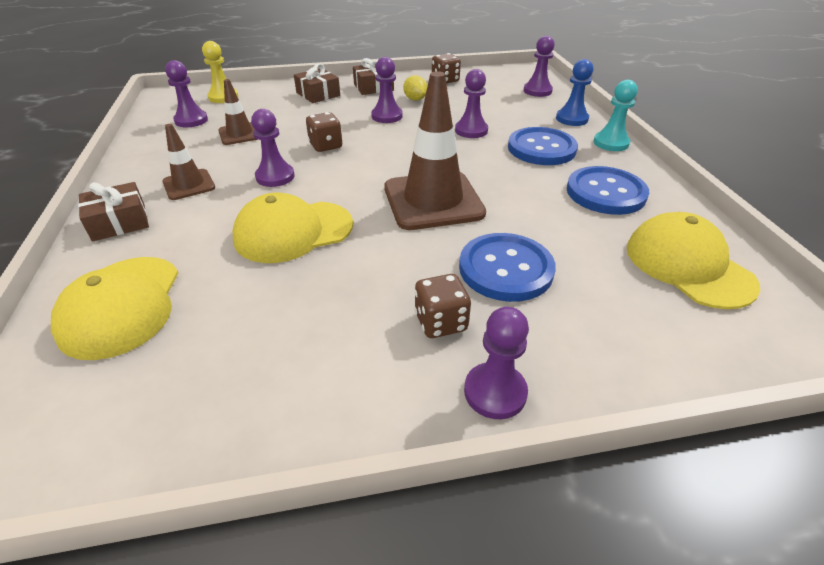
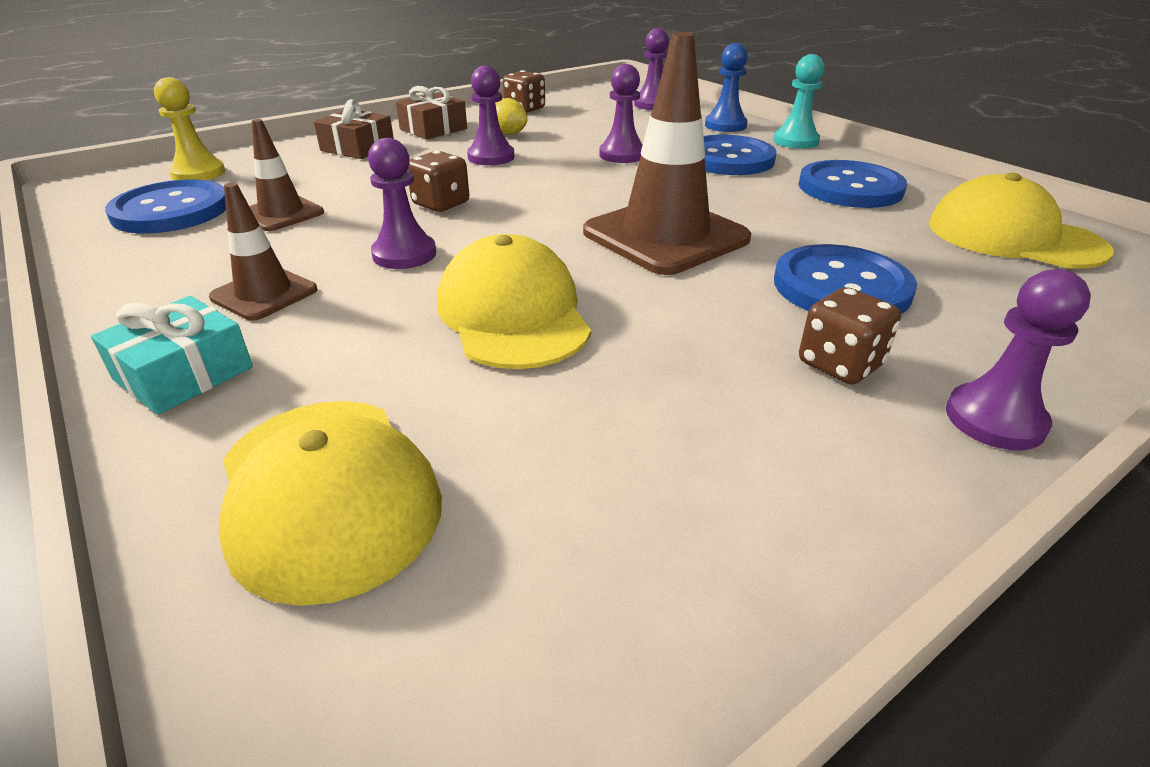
camera: 25 degrees left, 5 degrees down
(119, 222) = (183, 373): brown gift -> turquoise gift
(191, 120) = (171, 210): purple pawn -> blue button
(293, 231) = (513, 314): yellow cap -> yellow cap turned 120 degrees clockwise

